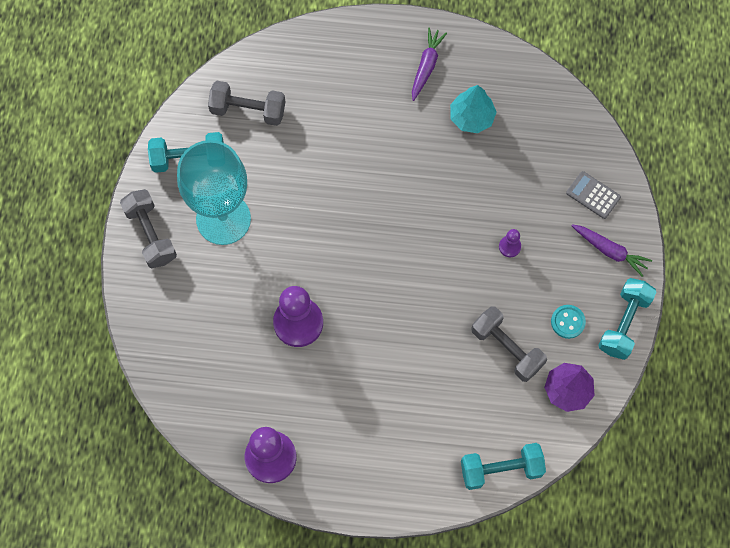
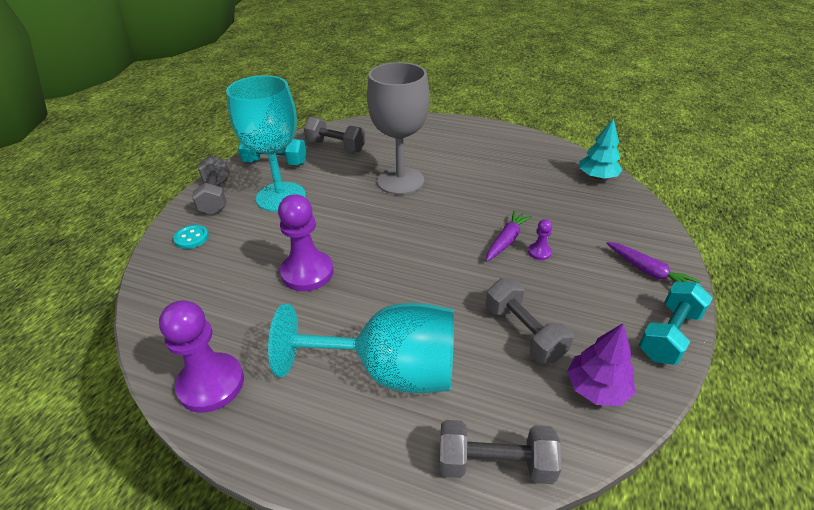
camera: 15 degrees right, 30 degrees down
(346, 163) = (400, 181): none -> grey goblet
(407, 412) = (389, 371): none -> turquoise goblet
(426, 66) = (485, 143): purple carrot -> purple carrot (506, 240)
(471, 117) = (517, 171): turquoise tree -> turquoise tree (597, 177)
(501, 469) = (495, 464): turquoise dumbbell -> grey dumbbell
(567, 322) = (599, 321): turquoise button -> turquoise button (191, 238)
(593, 195) = (629, 230): grey calculator -> none

